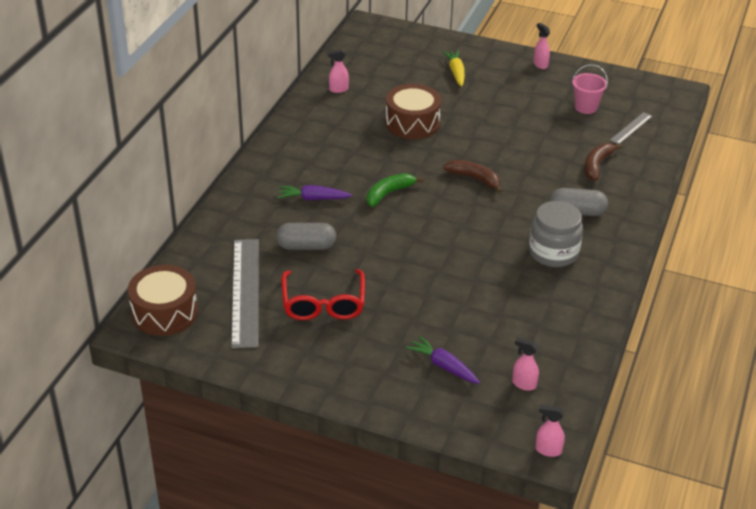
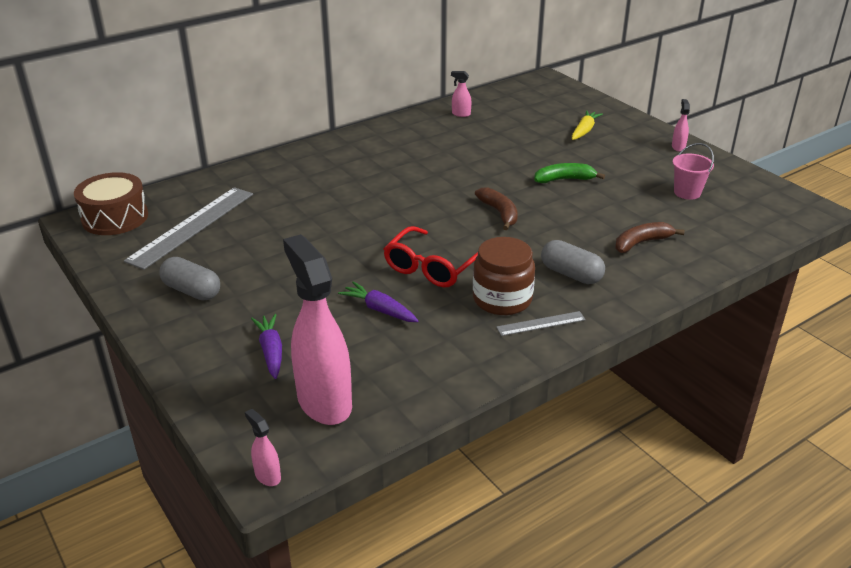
camera: 35 degrees right, 5 degrees down
(306, 246) = (284, 212): grey capsule -> grey capsule (192, 291)
(313, 198) = (336, 181): purple carrot -> purple carrot (379, 309)
(323, 303) = (239, 259): red glasses -> red glasses (432, 267)
(389, 193) = (405, 198): green banana -> green banana (564, 179)
(412, 123) = (495, 155): brown drum -> none
(523, 384) = (324, 402): pink spray bottle -> pink spray bottle, size x2.46
(553, 252) = (502, 299): grey jar -> brown jar
(631, 128) = (719, 224): grey ruler -> grey ruler (541, 324)

